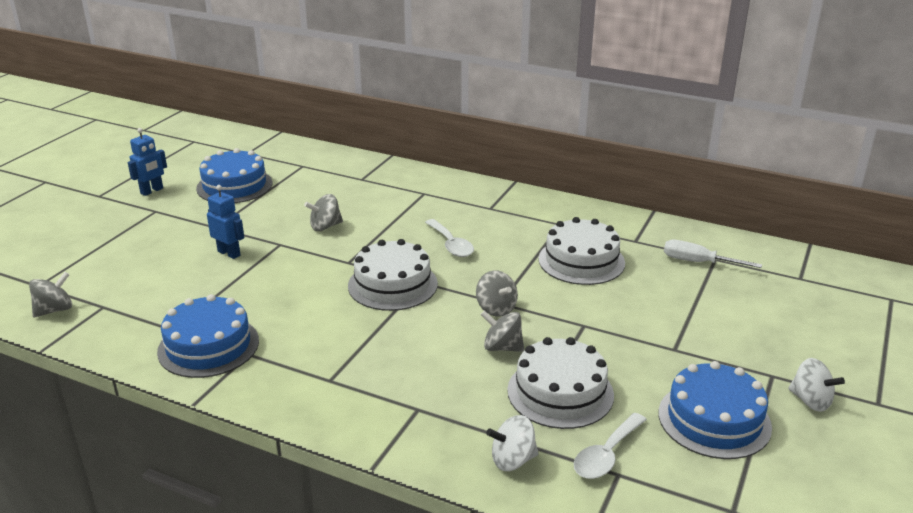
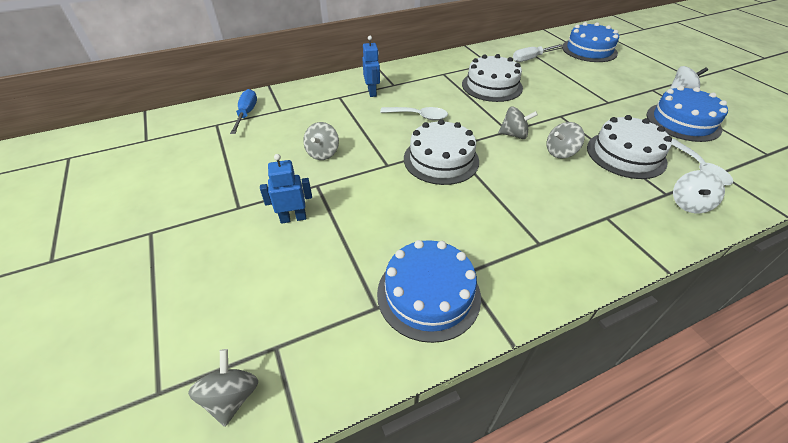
camera: 50 degrees left, 15 degrees up
(152, 191) = (110, 219): blue robot -> blue robot (372, 92)
(234, 186) = (187, 168): blue cake -> blue cake (589, 50)
(334, 169) = (246, 114): none -> blue screwdriver

